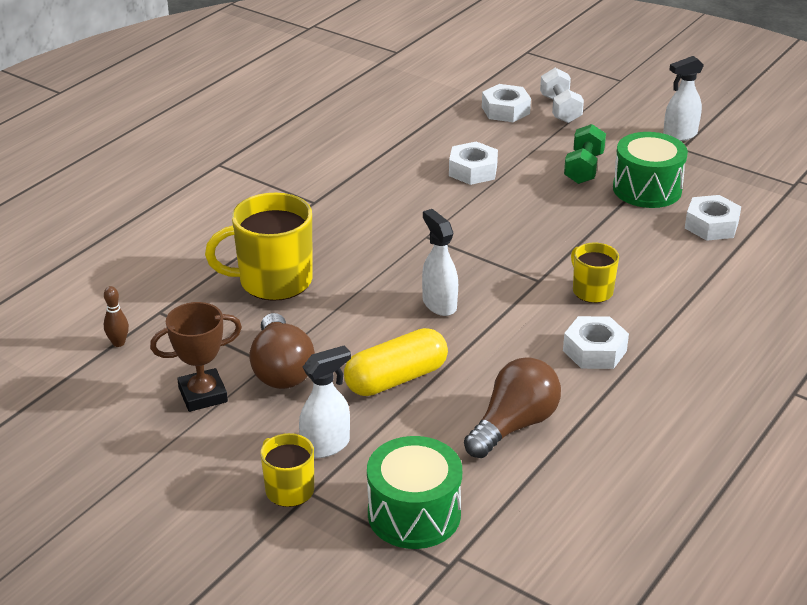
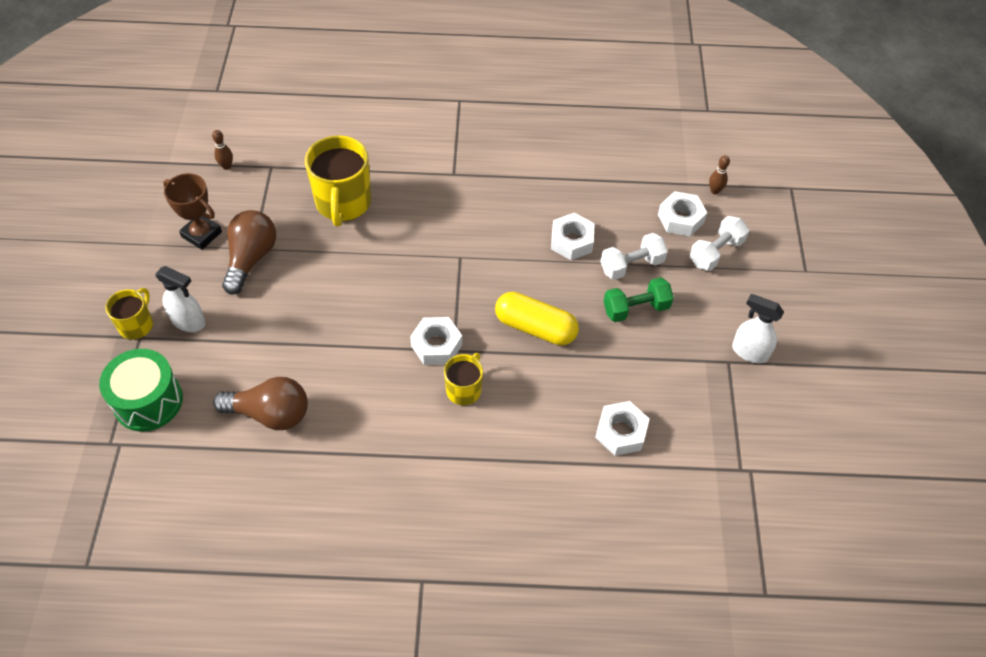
camera: 55 degrees right, 20 degrees up
(273, 281) = (343, 203): yellow mug -> yellow mug turned 135 degrees counterclockwise
(281, 369) = (251, 258): brown light bulb -> brown light bulb turned 150 degrees clockwise
(396, 379) = (280, 323): yellow capsule -> yellow capsule (535, 327)
(439, 304) = (381, 305): white spray bottle -> none
(492, 84) = (715, 191): none -> brown bowling pin
(533, 152) = (631, 265): none -> white dumbbell
(594, 351) = (388, 424): white nut -> white nut (436, 345)
(647, 189) = (640, 364): green drum -> none

